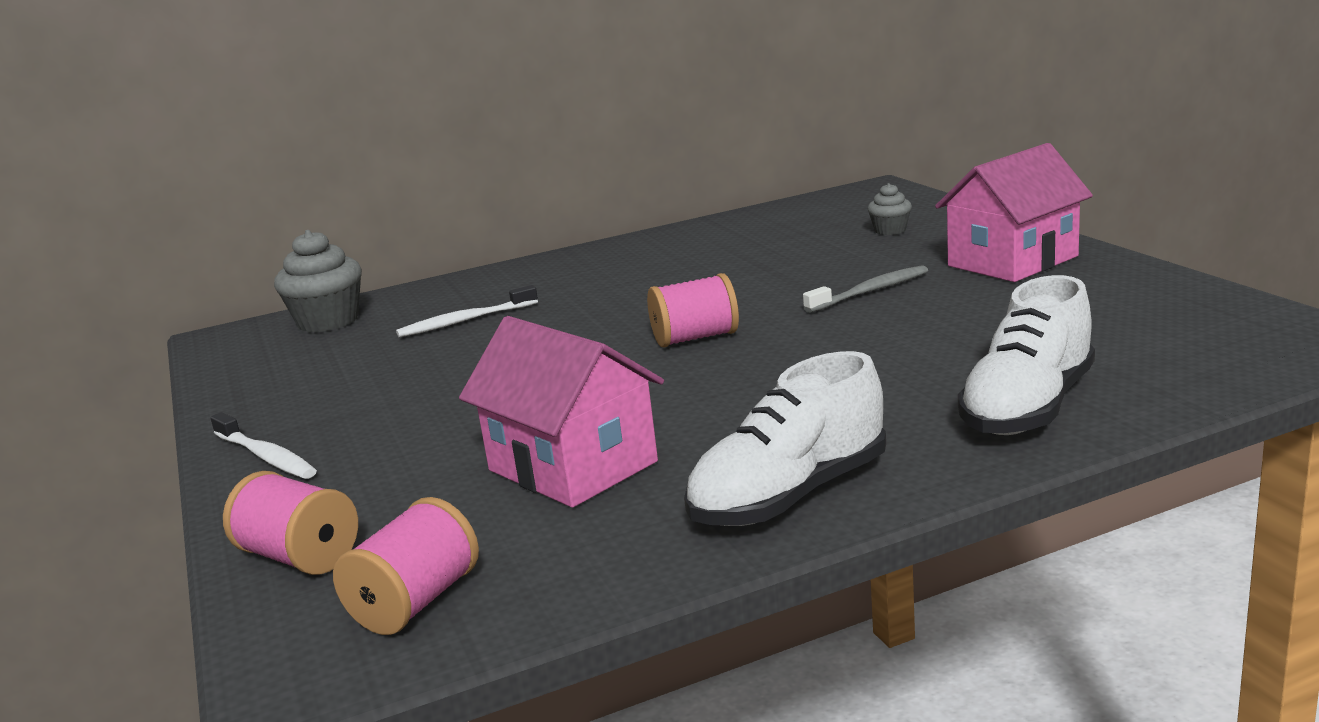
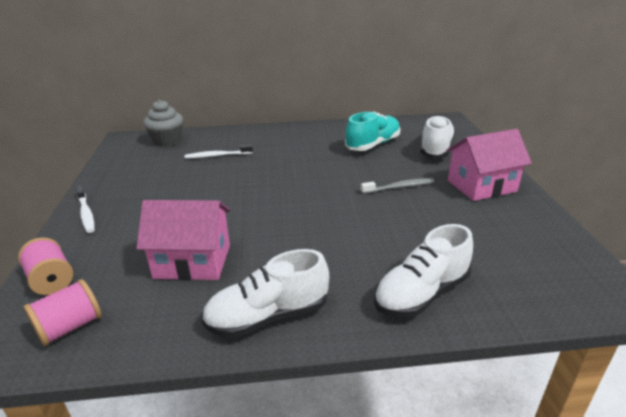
camera: 15 degrees right, 10 degrees up
(572, 466) = (193, 261): pink house -> pink house turned 60 degrees counterclockwise
(695, 338) = (301, 195): pink spool -> none
(767, 247) = (373, 145): none -> turquoise shoe
(890, 230) = (436, 149): grey cupcake -> white shoe

